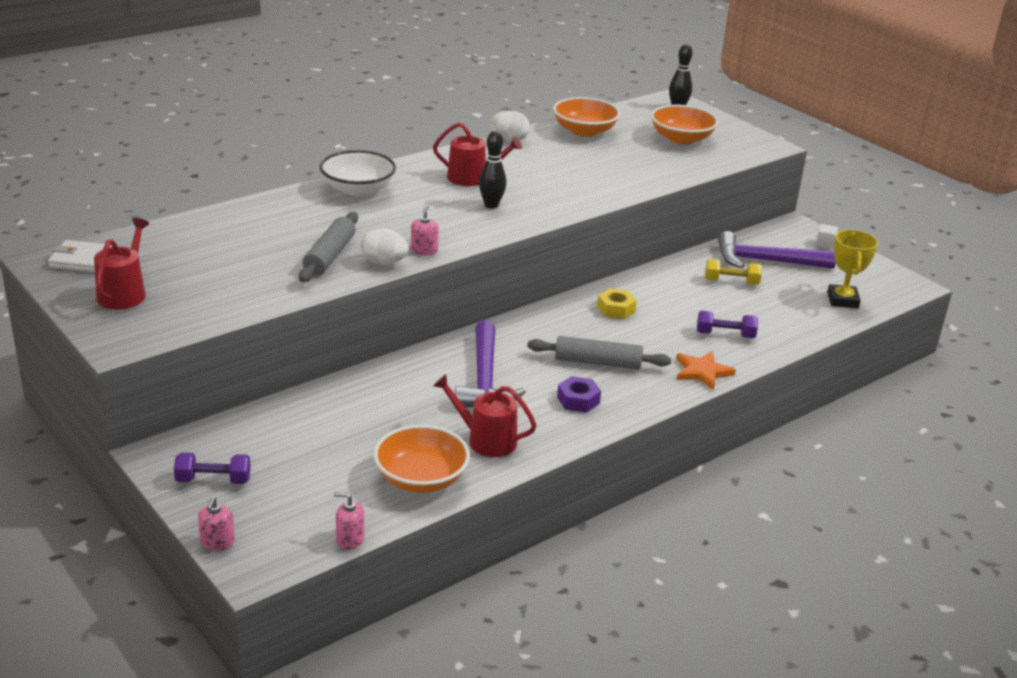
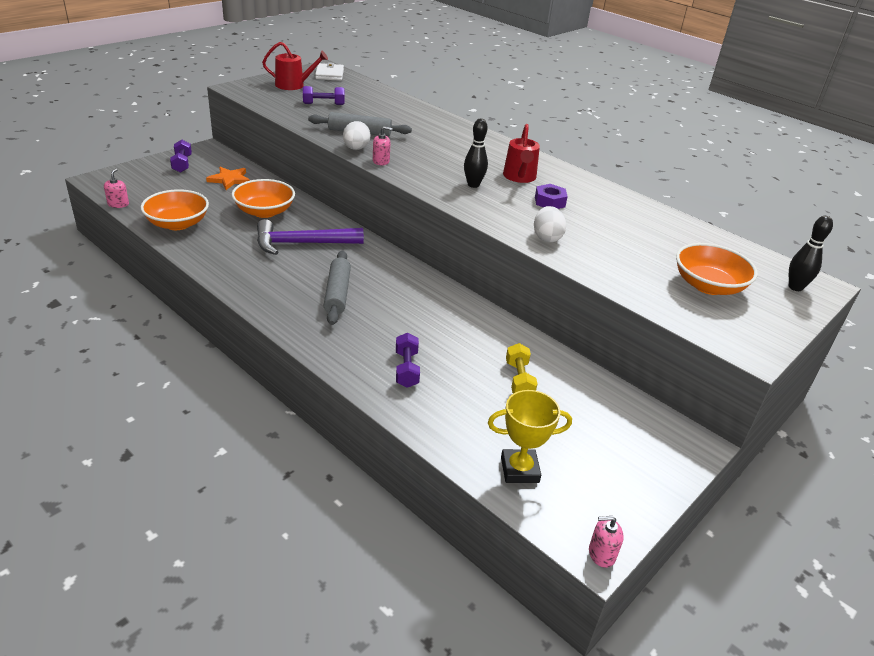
camera: 80 degrees right, 5 degrees up
(216, 274) = (323, 104): none -> purple dumbbell
(217, 542) = (124, 169): pink soap dispenser -> pink soap dispenser (601, 554)
(358, 189) = (469, 137): white bowl -> none
(486, 440) = (222, 245): red watering can -> none
(509, 139) = (614, 192): white egg -> white egg (546, 237)
(578, 400) = (278, 284): purple nut -> purple nut (549, 202)
(584, 131) = (670, 229): orange bowl -> orange bowl (264, 211)
(616, 309) = (431, 304): yellow nut -> none
(702, 372) = (334, 351): orange star -> orange star (229, 180)
(766, 261) = (582, 410): purple hammer -> none
(825, 244) = (661, 468): white cube -> none

